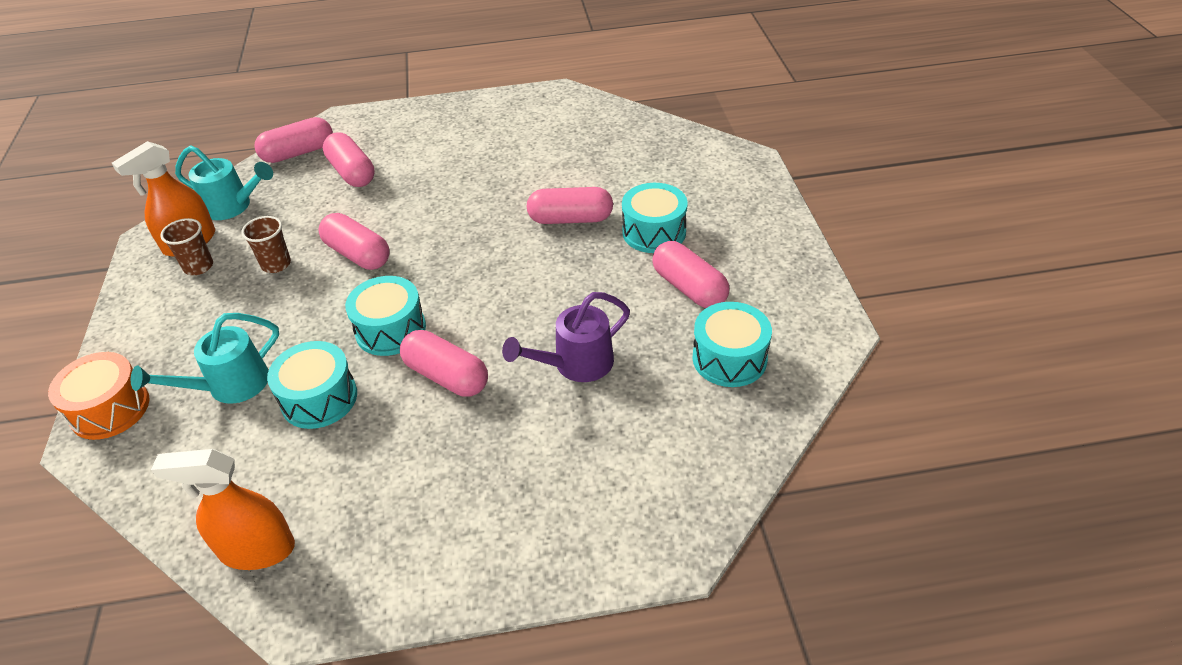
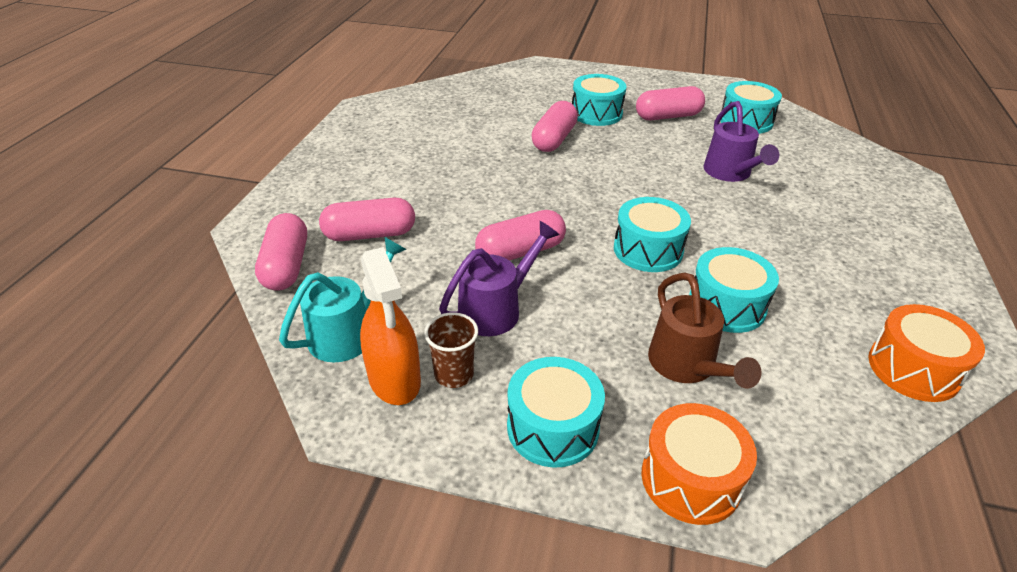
camera: 70 degrees left, 5 degrees down
(153, 328) = (553, 427): none -> turquoise drum
(229, 386) = (687, 366): turquoise watering can -> brown watering can
(257, 549) = (913, 369): orange spray bottle -> orange drum
(276, 264) = (497, 309): brown cup -> purple watering can
(446, 376) = (722, 231): pink capsule -> none

